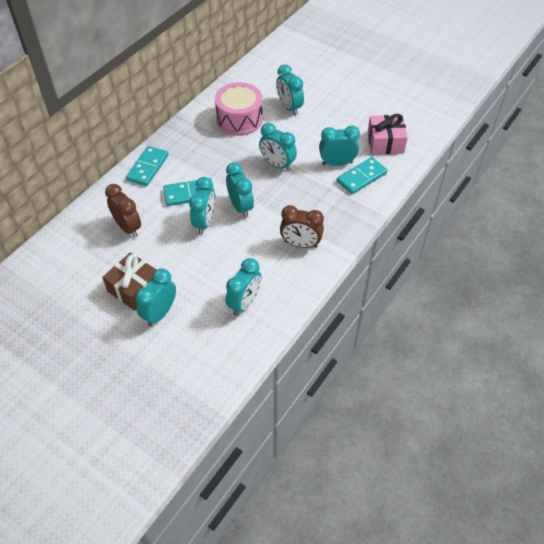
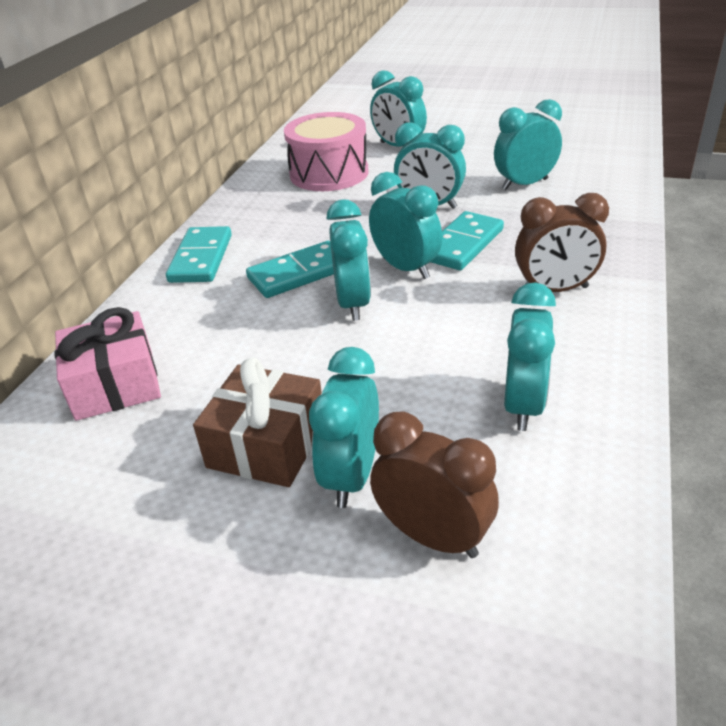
camera: 15 degrees left, 15 degrees down
(128, 227) = (202, 348): brown clock -> brown clock (433, 536)
(361, 177) = (577, 190): turquoise domino -> turquoise domino (462, 244)
(385, 142) = (576, 149): pink gift -> pink gift (115, 384)

